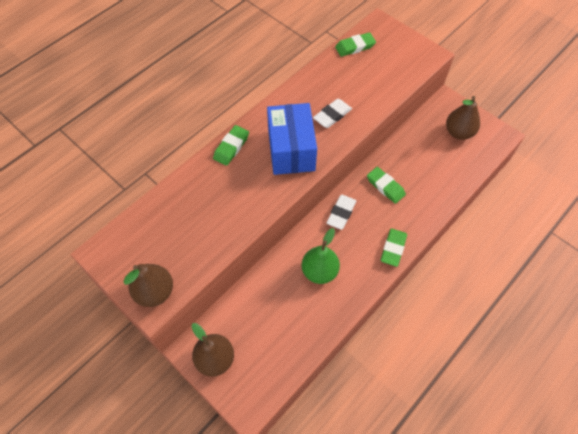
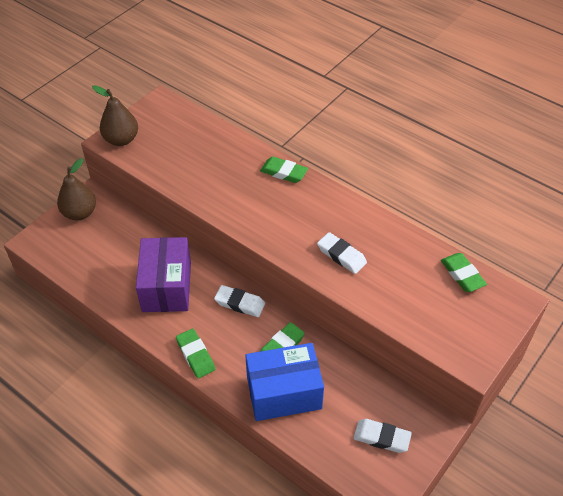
camera: 85 degrees right, 10 degrees down
(291, 150) = (285, 221): blue box -> blue box (284, 393)
(319, 271) = (166, 286): green pear -> purple box
(393, 248) = (195, 355): green eraser -> green eraser turned 45 degrees clockwise
(458, 132) = (381, 437): brown pear -> white eraser

